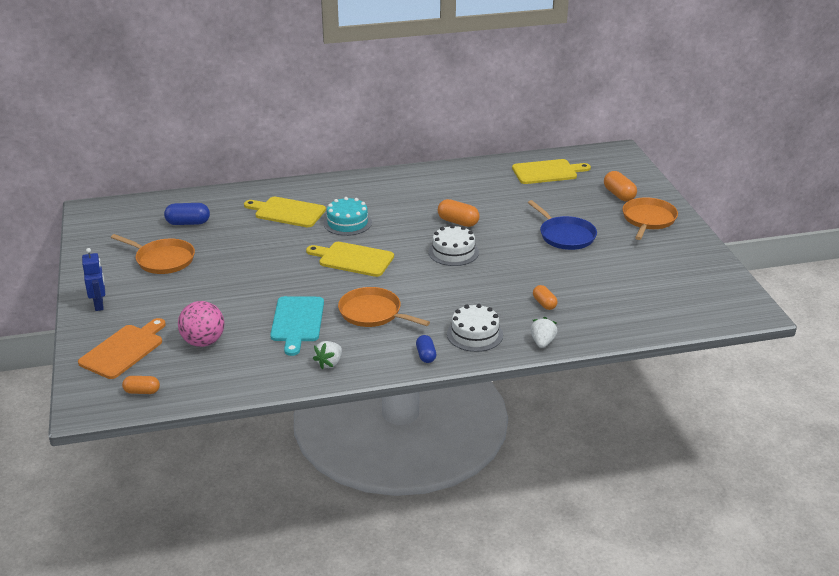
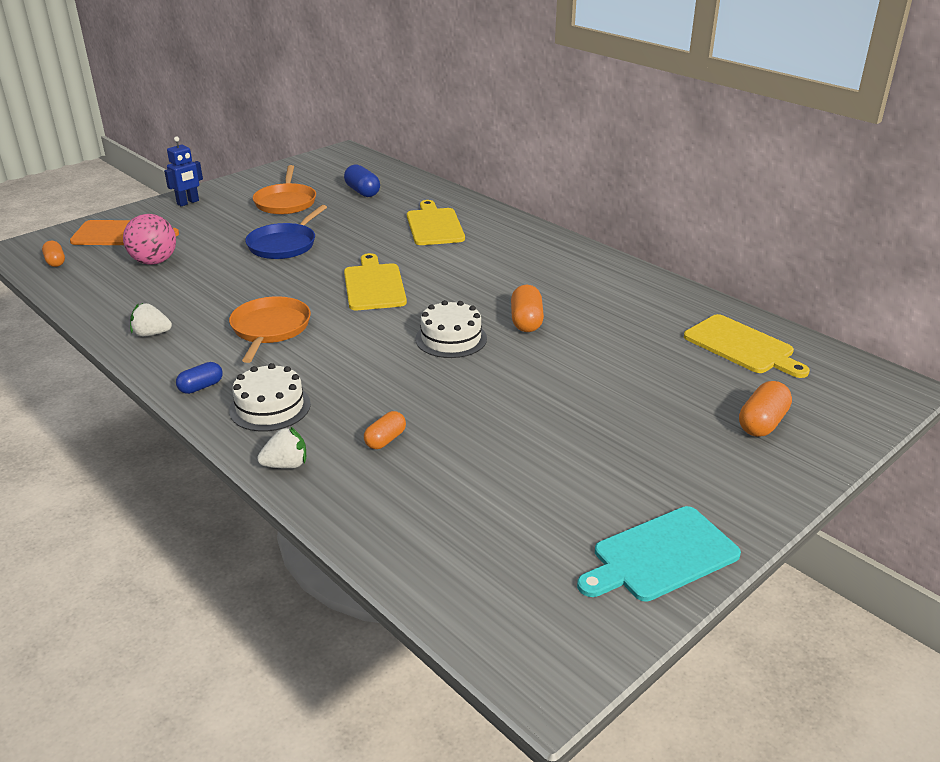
camera: 60 degrees right, 0 degrees up
(297, 322) = (221, 294): turquoise cutting board -> turquoise cutting board (660, 556)
(347, 223) = (448, 260): turquoise cake -> none
(565, 235) = (584, 408): blue pan -> blue pan (284, 245)
(648, 219) = (723, 471): orange pan -> none

